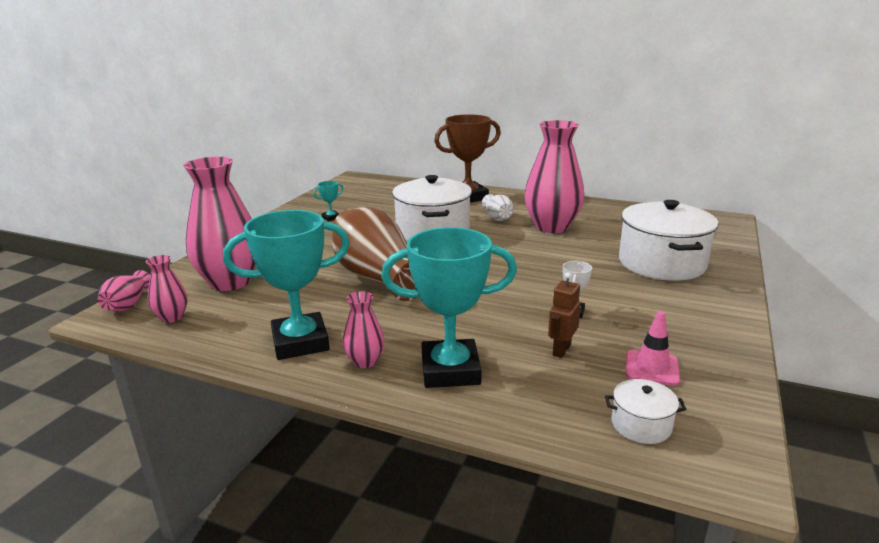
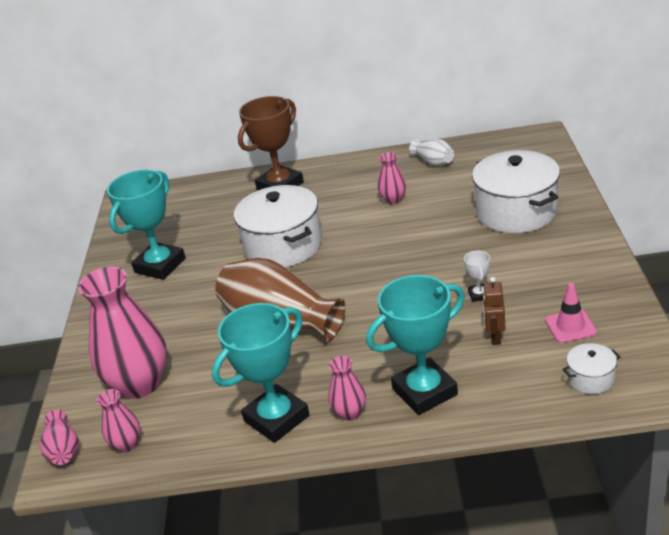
camera: 20 degrees left, 10 degrees up
(331, 218) = (160, 265): turquoise trophy -> turquoise trophy, size x2.36
(497, 217) = (332, 205): white vase -> white vase (433, 162)
(551, 227) = (393, 200): pink vase -> pink vase, size x0.47

